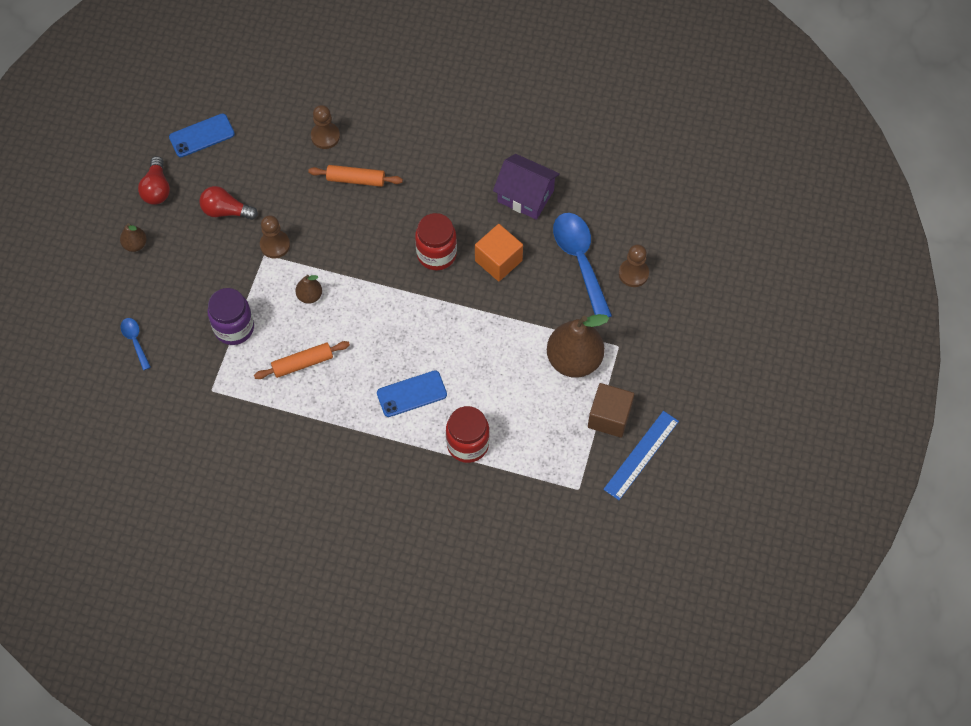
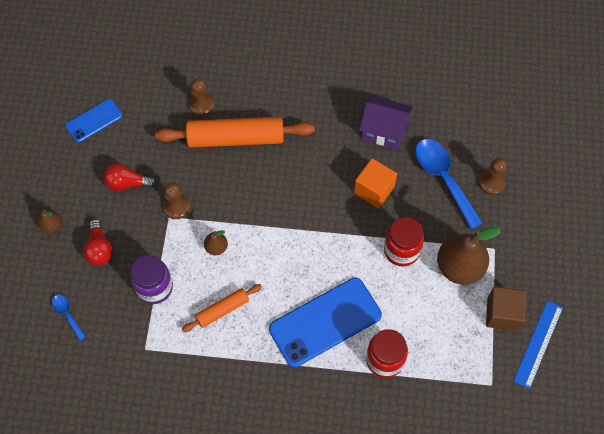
camera: 10 degrees left, 0 degrees up
(157, 189) = (63, 173): red light bulb -> red light bulb (99, 249)
(356, 179) = (235, 138): orange rolling pin -> orange rolling pin, size x1.90
(411, 394) = (325, 322): blue phone -> blue phone, size x1.81
(436, 254) = (319, 192): red jar -> red jar (401, 250)

